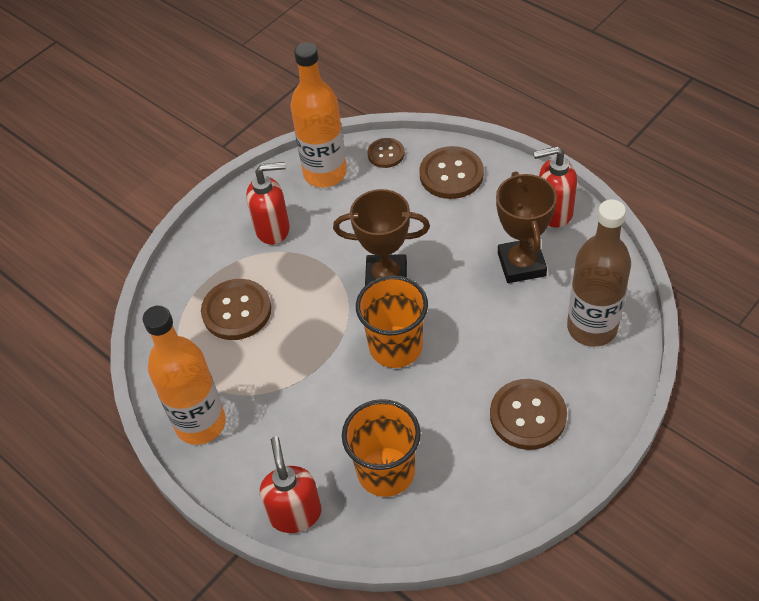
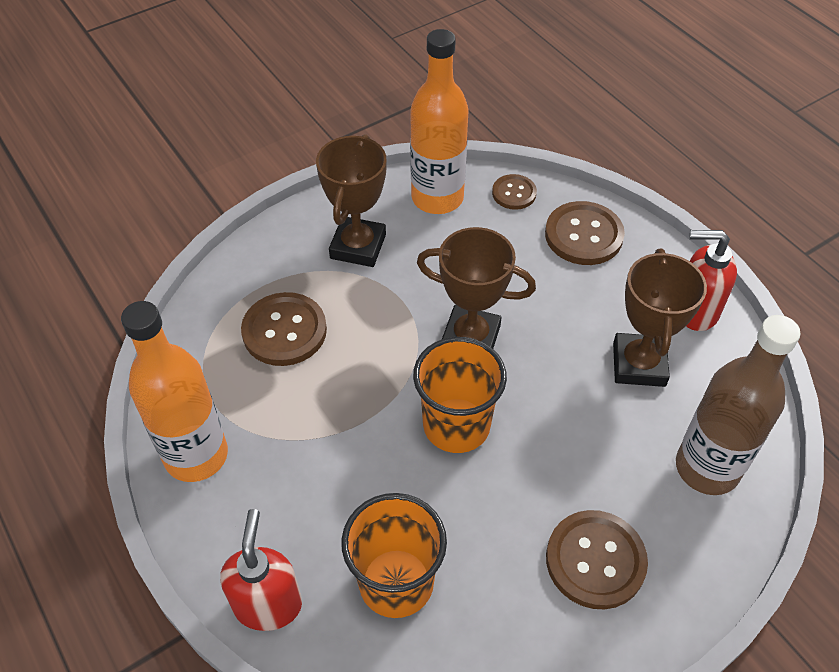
camera: 10 degrees right, 0 degrees up
(273, 229) = (358, 246): red soap dispenser -> brown trophy

